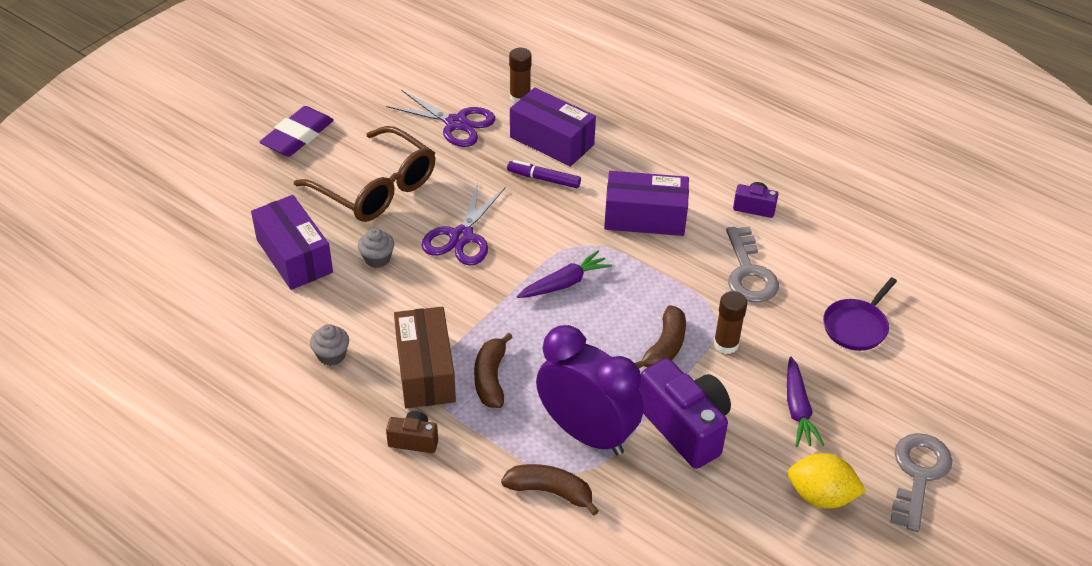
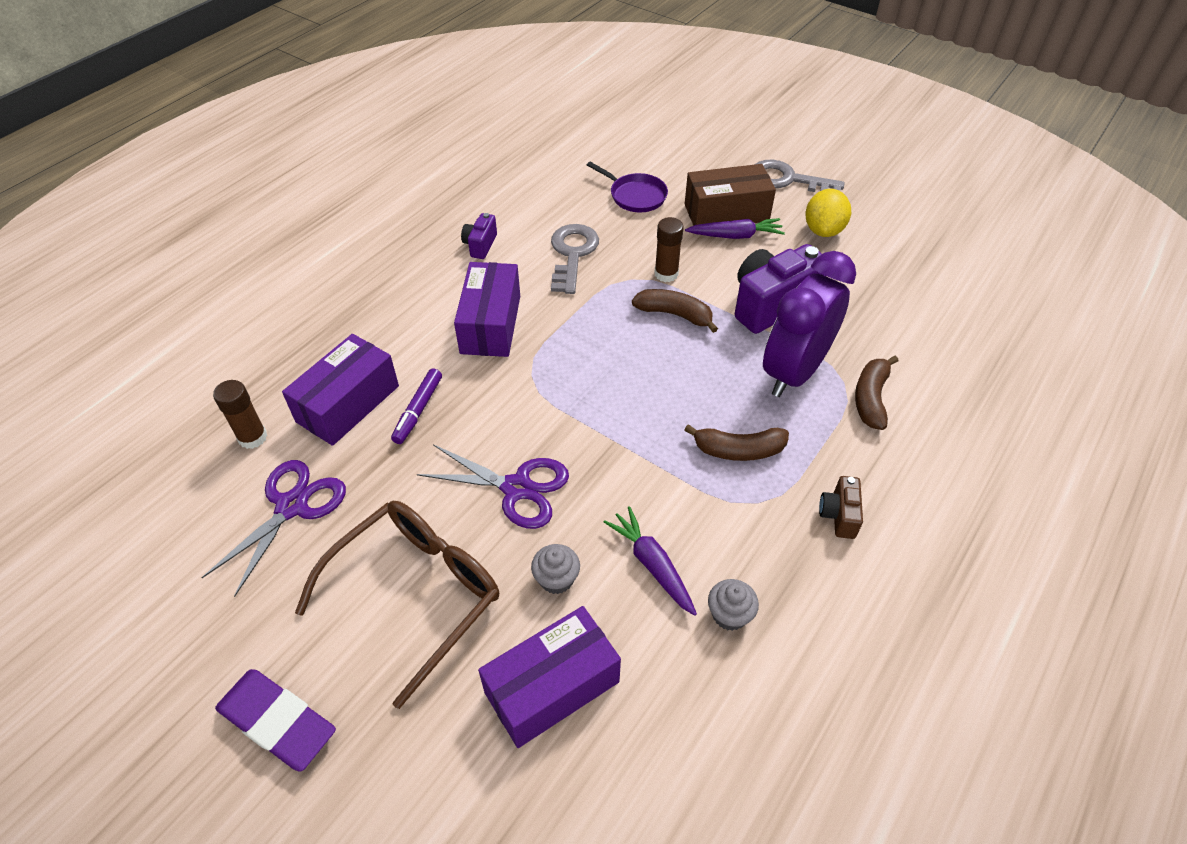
camera: 90 degrees left, 5 degrees up
(425, 371) = (738, 511): brown box -> brown box (726, 213)
(564, 283) = (592, 390): purple carrot -> purple carrot (652, 565)
(749, 273) = (572, 254): grey key -> grey key turned 75 degrees counterclockwise

